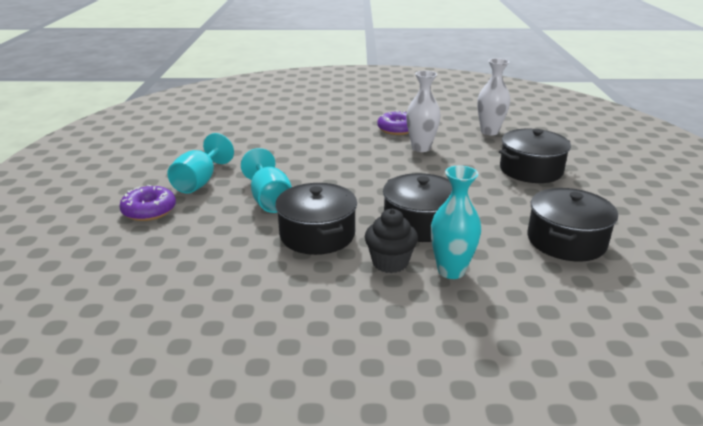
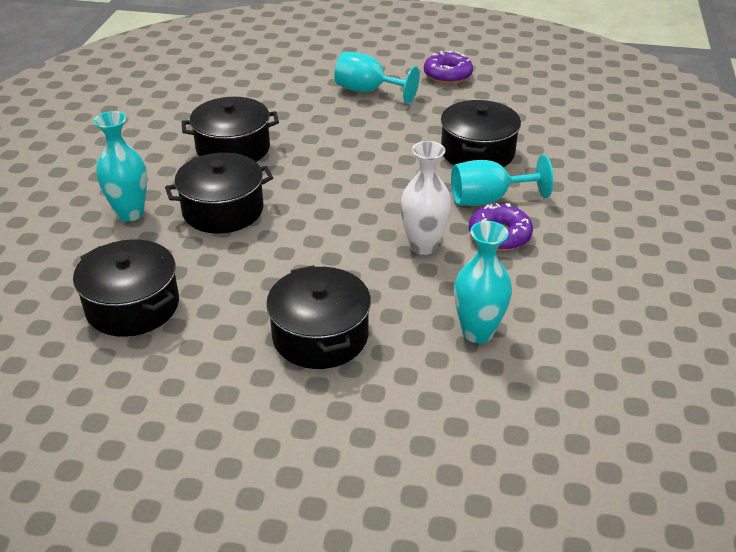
camera: 100 degrees right, 10 degrees up
(149, 210) = (317, 70): purple donut -> purple donut (447, 75)
(270, 200) = (313, 127): turquoise goblet -> turquoise goblet (488, 199)
(300, 138) = (477, 152): none -> black pot
(390, 262) = (164, 182): black cupcake -> none
(489, 132) = (477, 332): white vase -> turquoise vase

